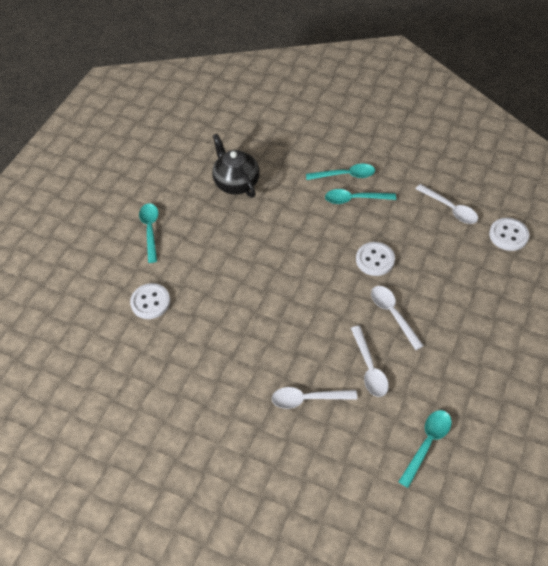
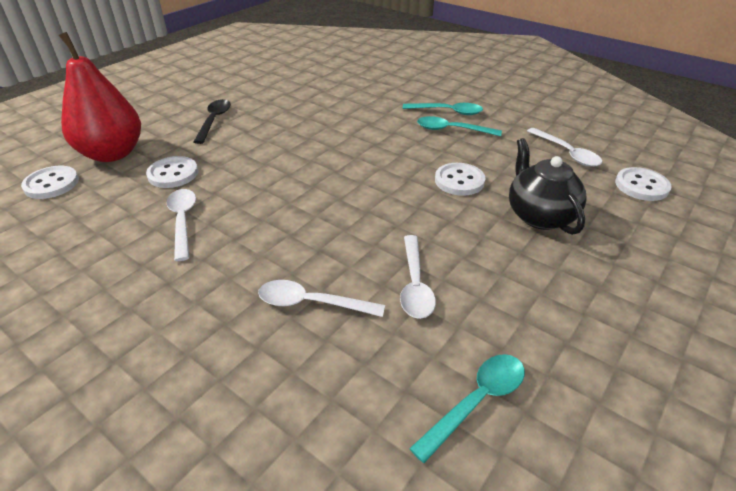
camera: 10 degrees right, 15 degrees down
(59, 335) = (51, 184): none -> white button
(87, 290) = (112, 154): none -> red pear
(150, 230) = (214, 120): turquoise spoon -> black spoon
(236, 183) = (326, 101): black teapot -> black teapot (539, 215)
(392, 314) = (466, 234): white spoon -> white spoon (182, 221)

